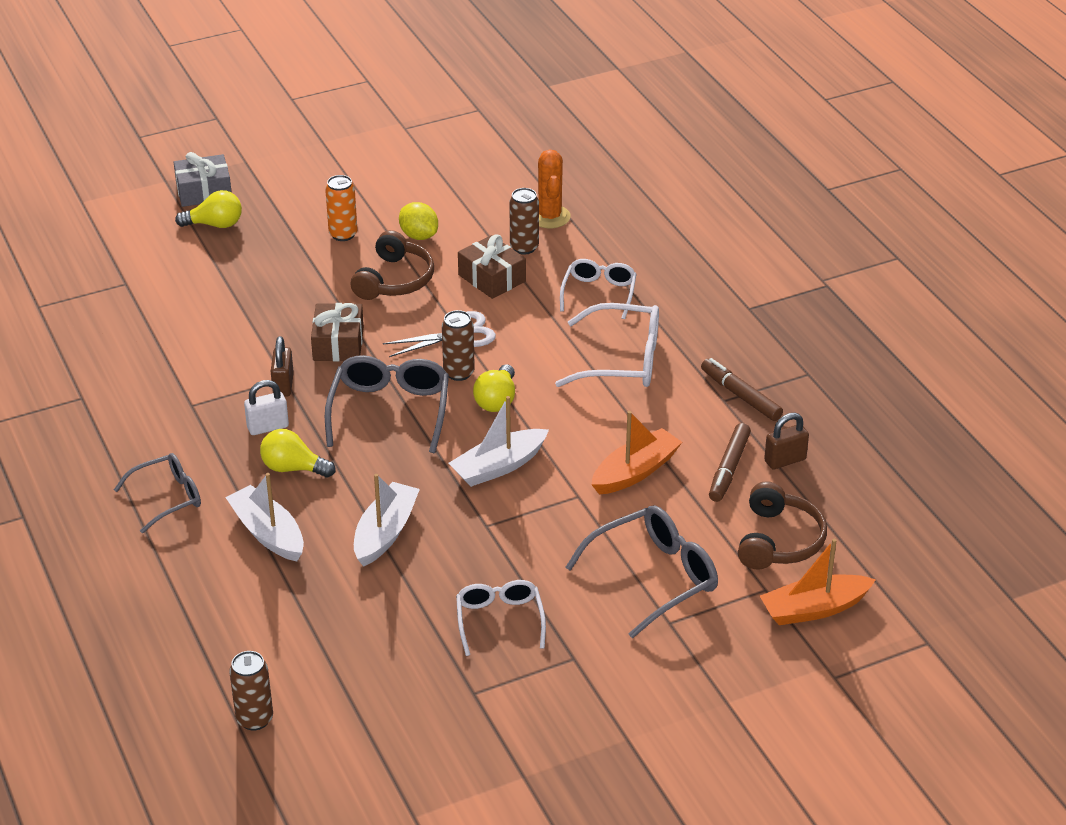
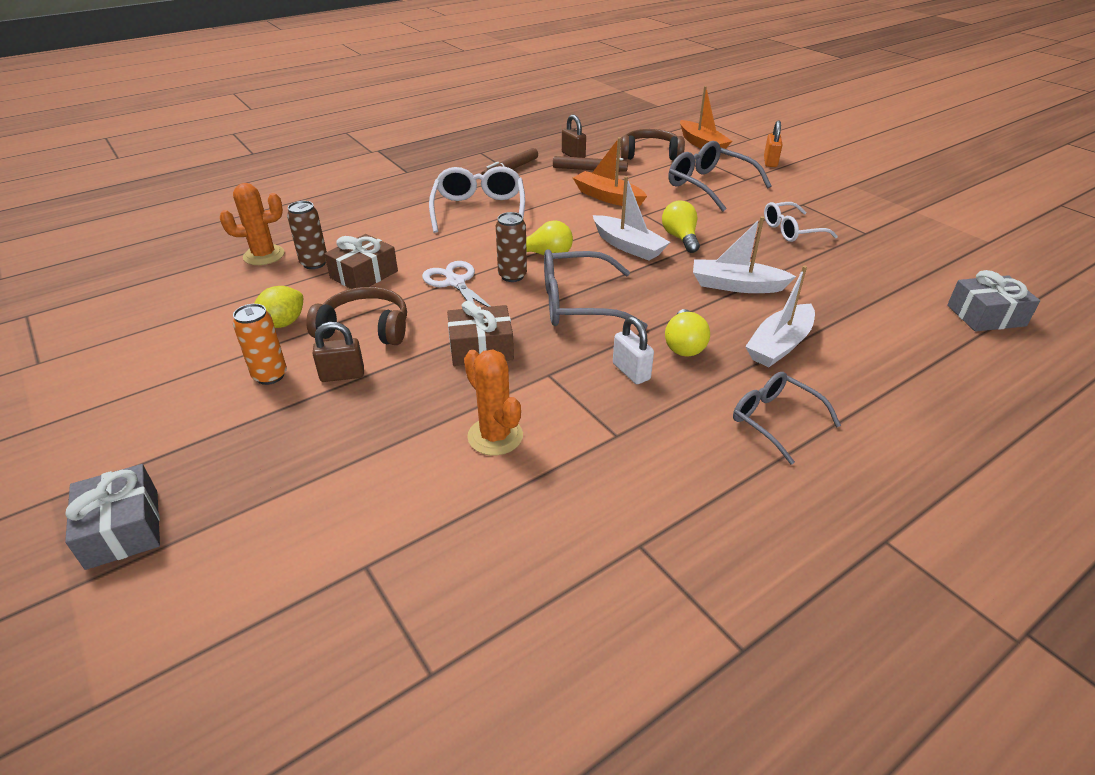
camera: 100 degrees left, 0 degrees up
(215, 224) = (221, 496): yellow light bulb -> yellow light bulb (680, 238)
(219, 343) = (495, 436): none -> orange cactus
(254, 719) = (986, 315): brown can -> grey gift
(283, 385) = (560, 373): brown padlock -> brown padlock (342, 375)
(599, 293) = (388, 225): white glasses -> none
(729, 670) = (770, 162): none -> orange padlock

